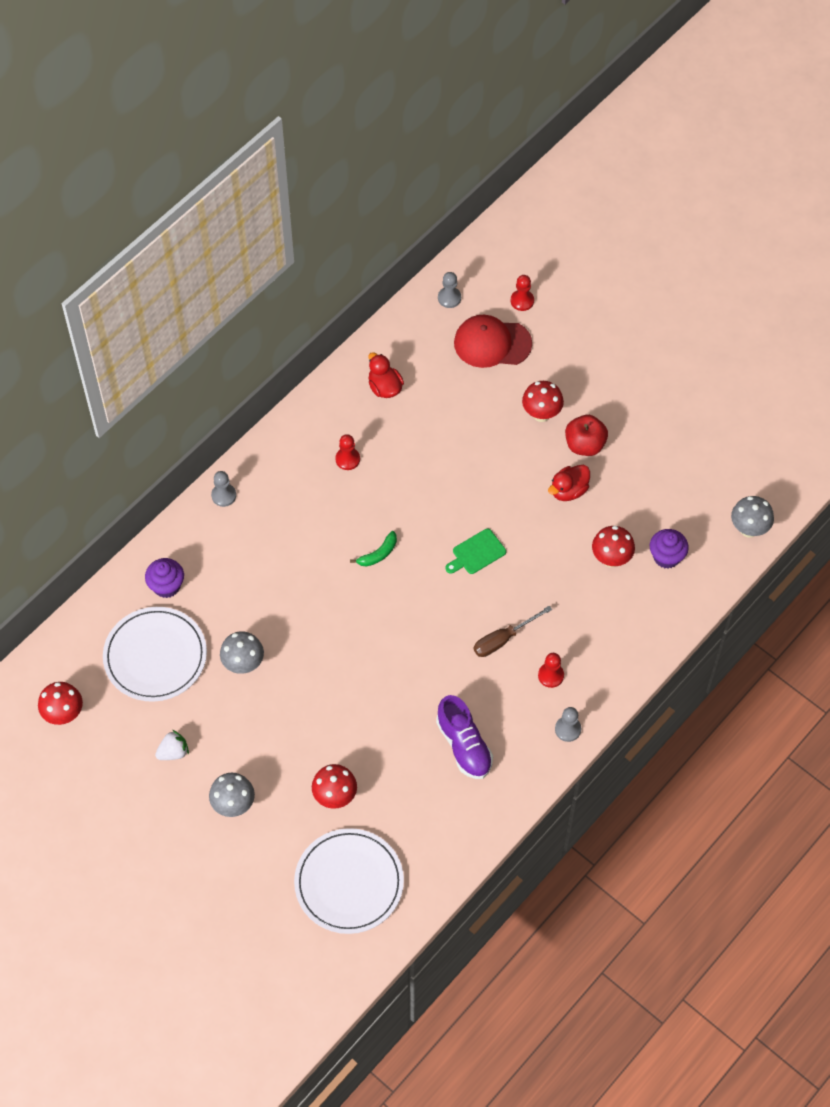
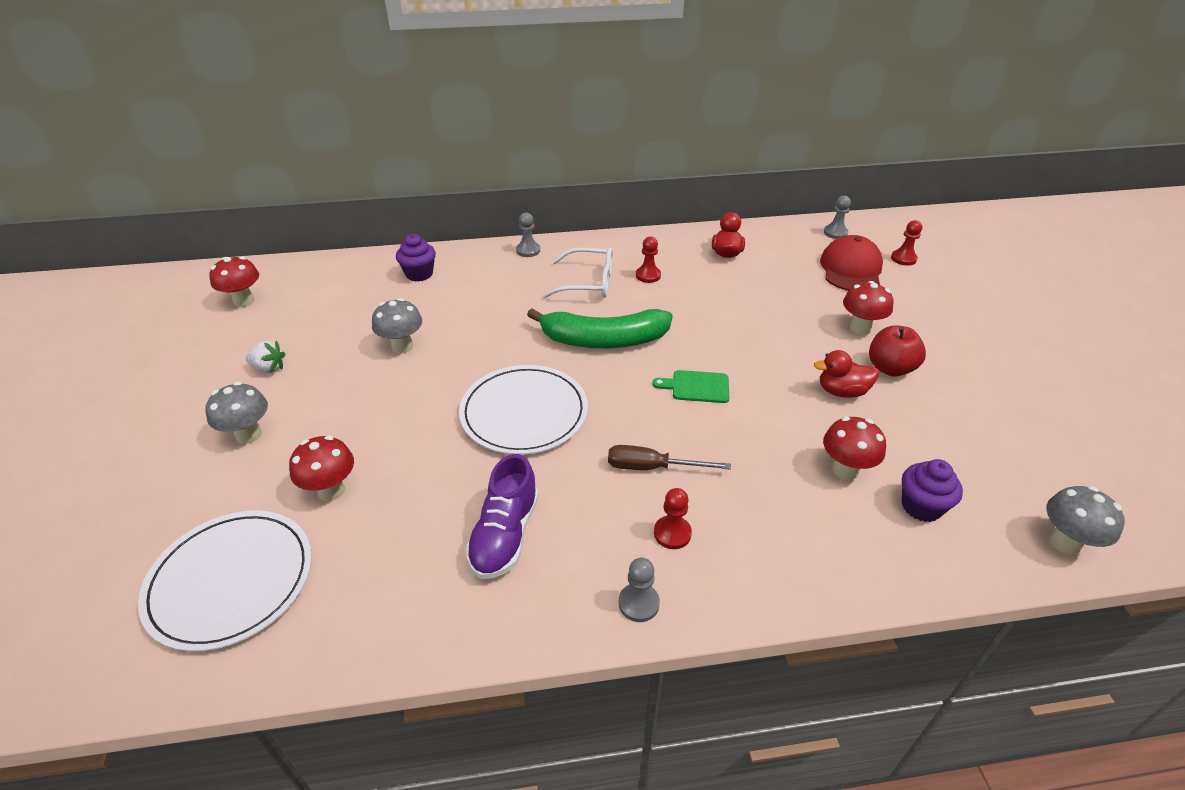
camera: 40 degrees right, 20 degrees down
(155, 656) = (351, 305): white plate -> white plate (524, 412)
(309, 500) = (588, 283): none -> white glasses
(378, 554) = (604, 340): green banana -> green banana, size x2.32
(492, 343) = (851, 269): red cap -> red cap turned 60 degrees clockwise

